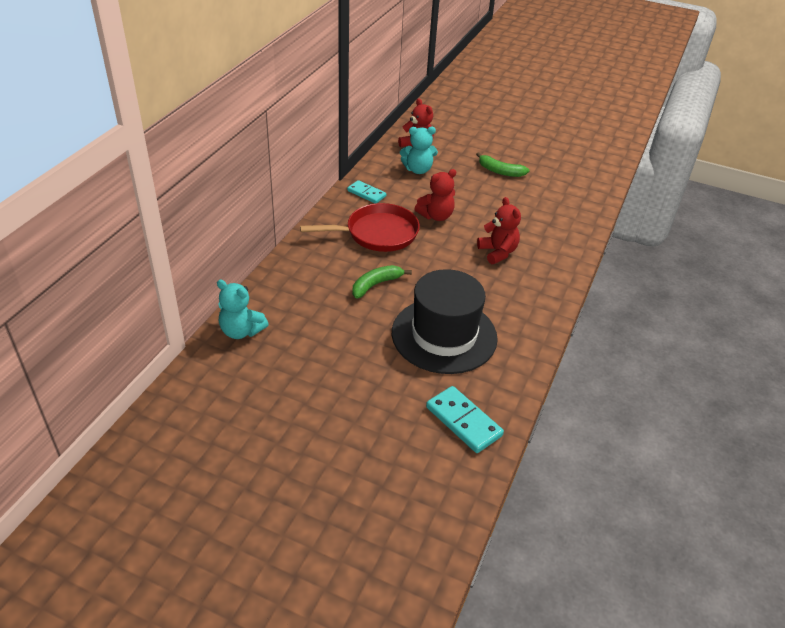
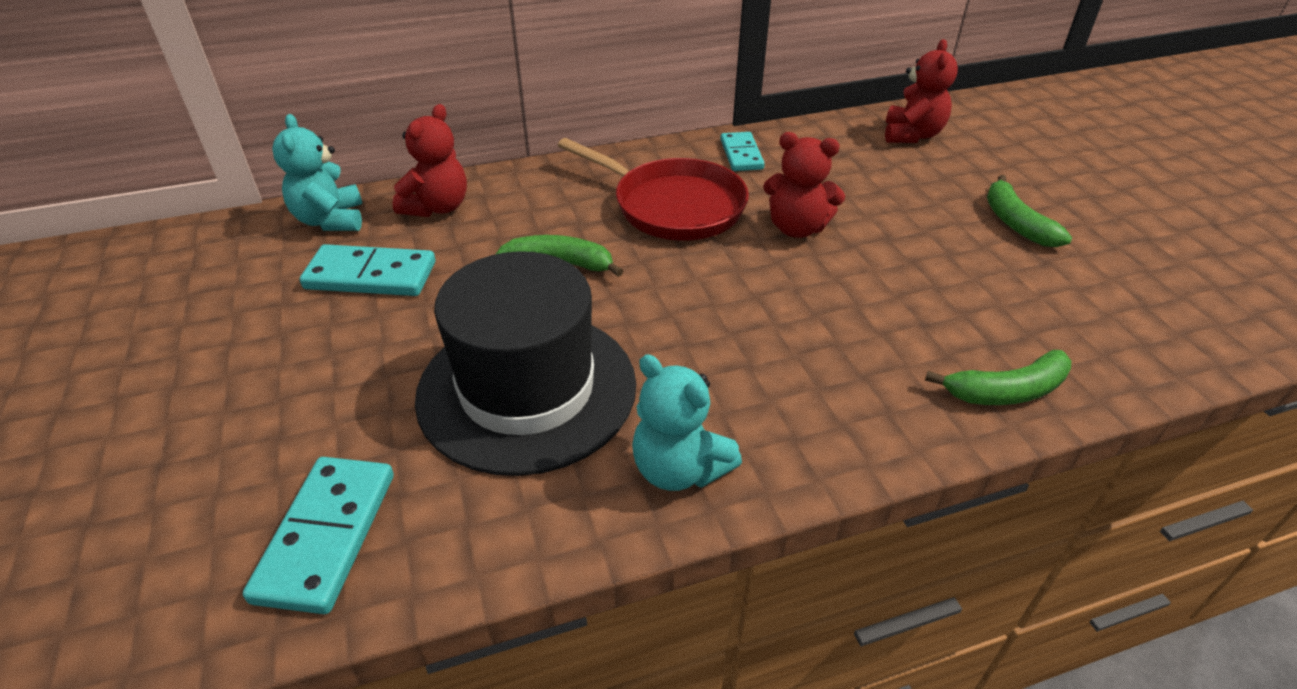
camera: 50 degrees right, 0 degrees up
(309, 340) = (370, 276): none -> turquoise domino
(418, 170) = (869, 160): turquoise teddy bear -> turquoise teddy bear (679, 469)
(498, 252) = (816, 330): red teddy bear -> red teddy bear (437, 207)
(571, 237) = (1006, 391): none -> green banana

